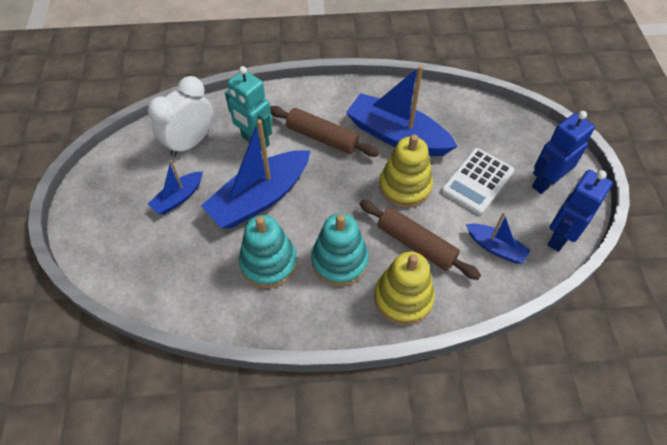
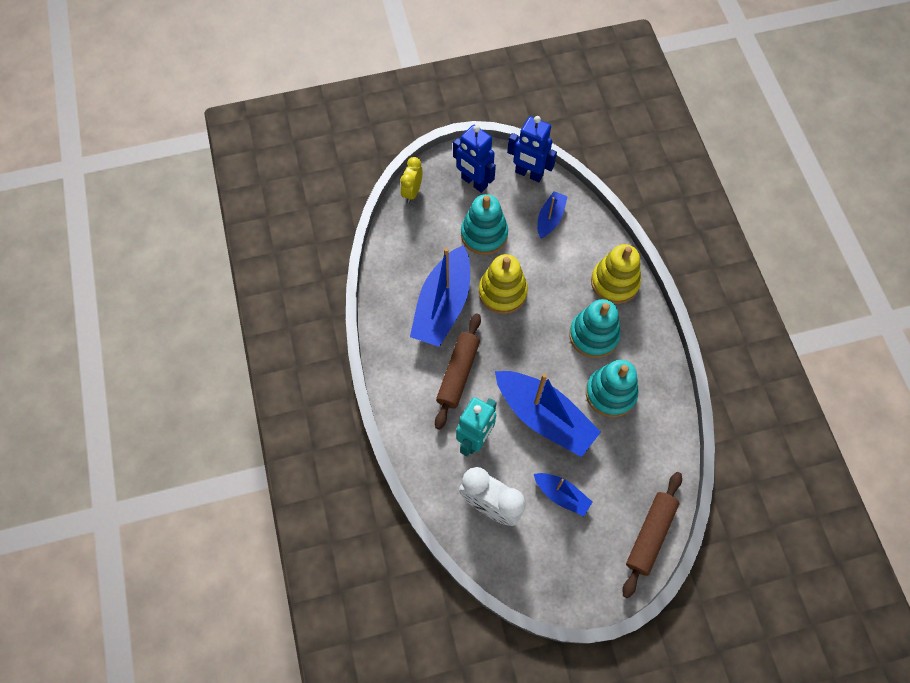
camera: 100 degrees left, 10 degrees up
(416, 244) = (561, 277): brown rolling pin -> brown rolling pin (650, 535)
(477, 181) = (484, 234): white calculator -> turquoise stacking toy
(532, 128) = (412, 192): none -> yellow clock

